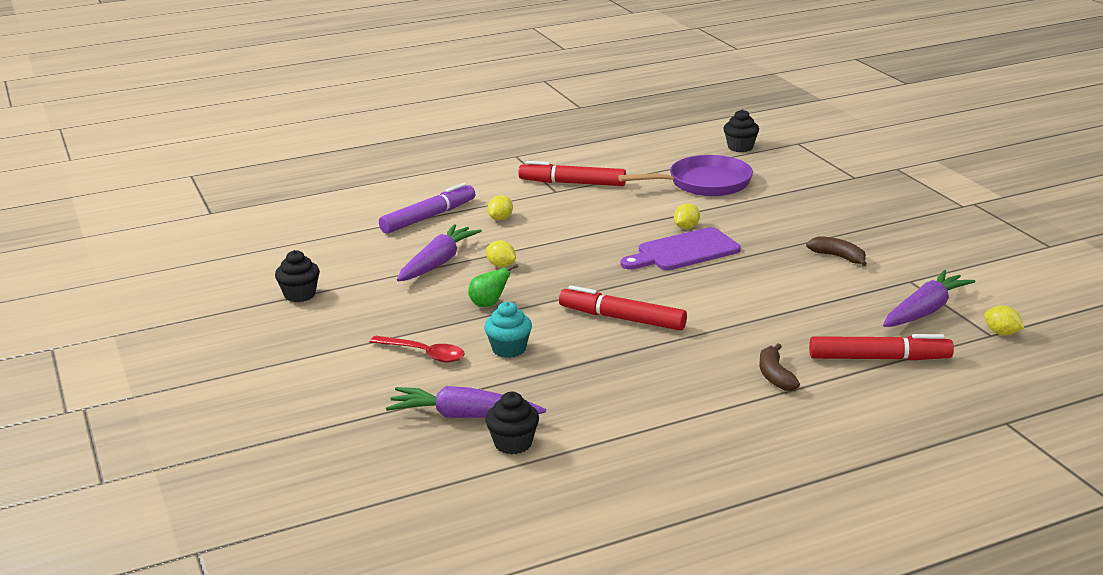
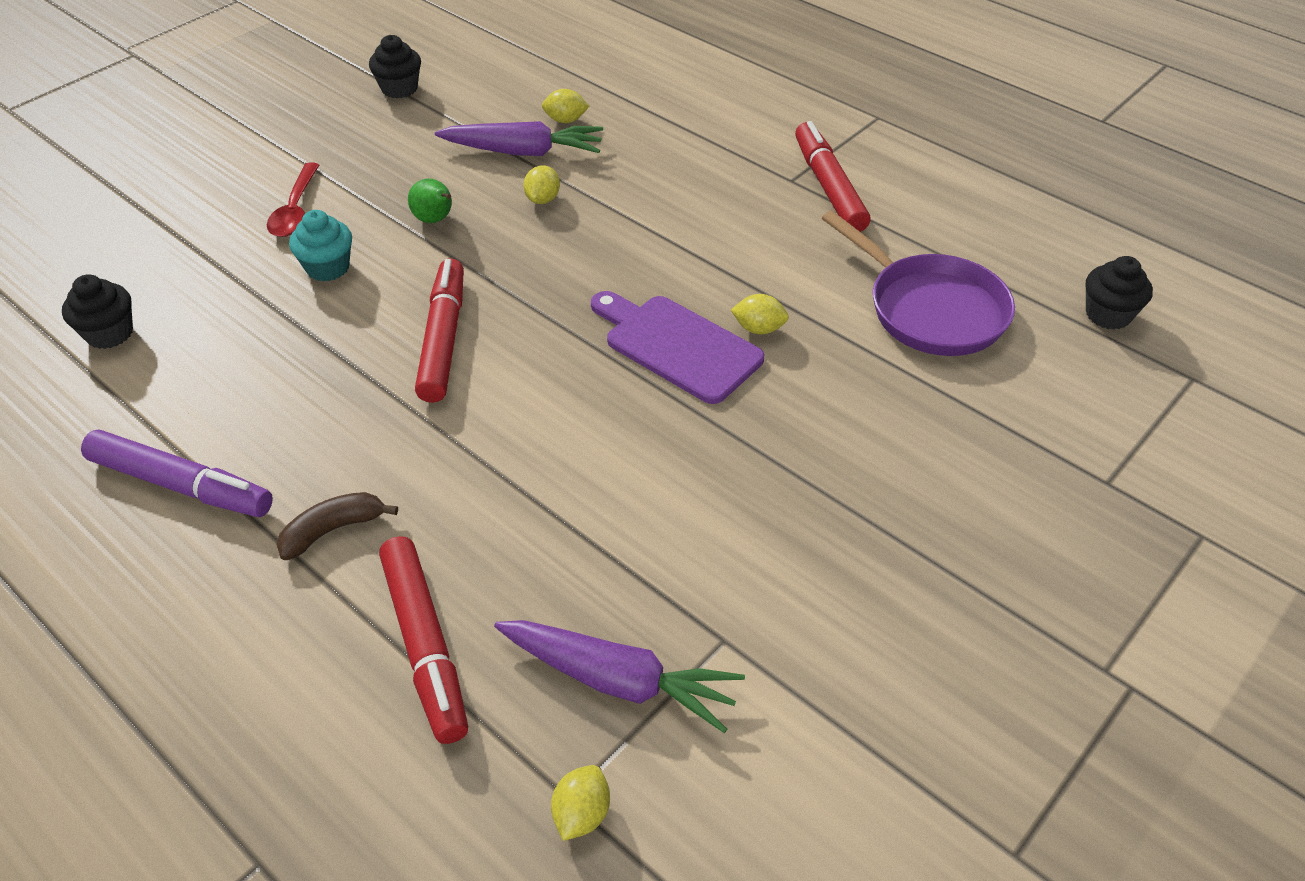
camera: 65 degrees right, 20 degrees up
(428, 217) = (642, 108): purple marker -> purple marker (181, 485)
(465, 416) = (163, 280): purple carrot -> none
(500, 219) = (674, 161): yellow lemon -> yellow lemon (565, 120)
(838, 257) = (761, 524): brown banana -> none

